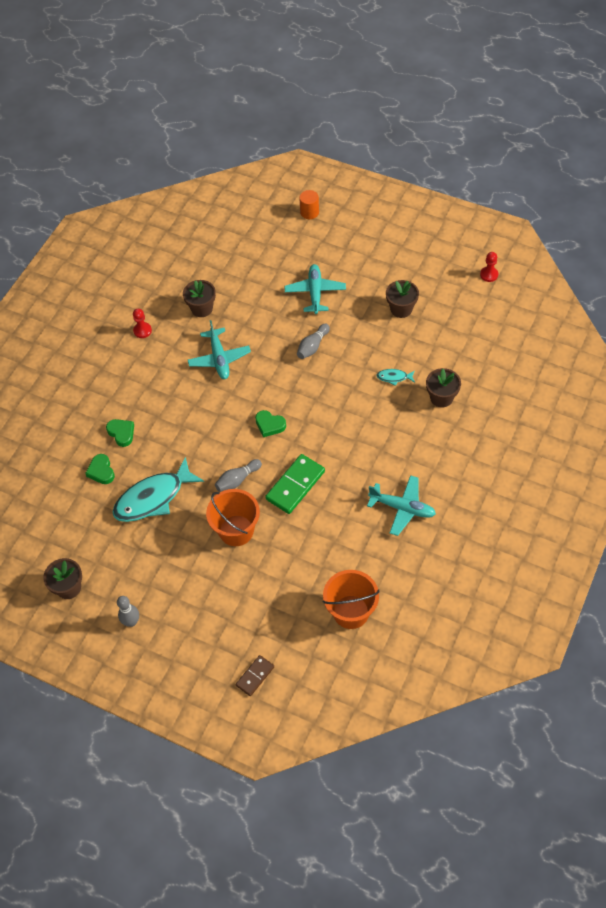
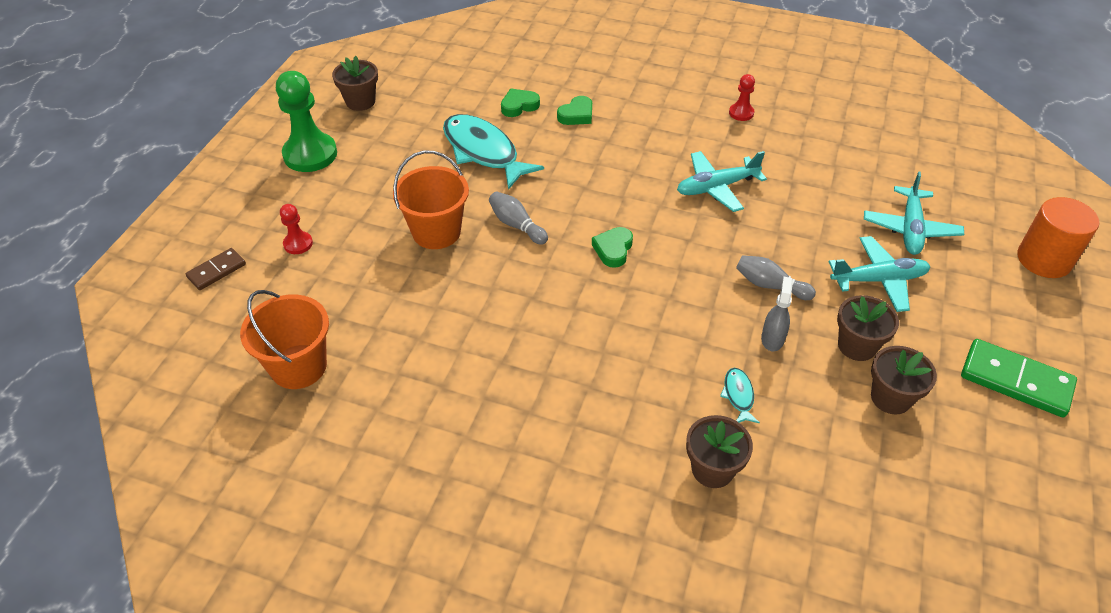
camera: 80 degrees right, 10 degrees down
(131, 622) = (310, 154): grey bowling pin -> green pawn
(202, 308) = (798, 161): brown flower pot -> brown flower pot (857, 346)
(255, 676) = (216, 271): brown domino -> brown domino turned 75 degrees counterclockwise
(295, 485) = (513, 286): green domino -> green domino (1016, 380)
(309, 212) = (1044, 259): orange cylinder -> orange cylinder, size x1.63
(354, 353) = (772, 338): none -> grey spray bottle
(402, 508) = (479, 422): turquoise plane -> turquoise plane (910, 229)
(489, 275) = (1038, 542): red pawn -> red pawn (298, 244)

